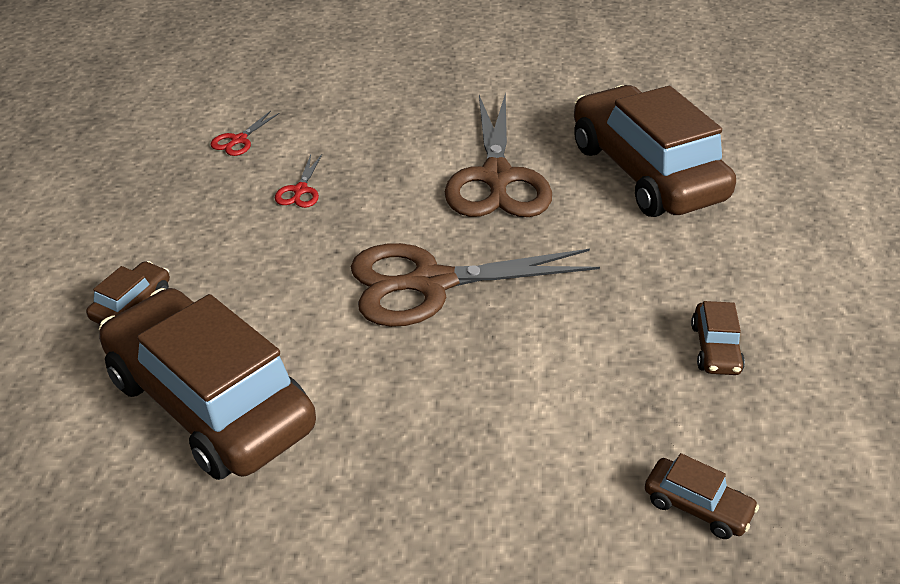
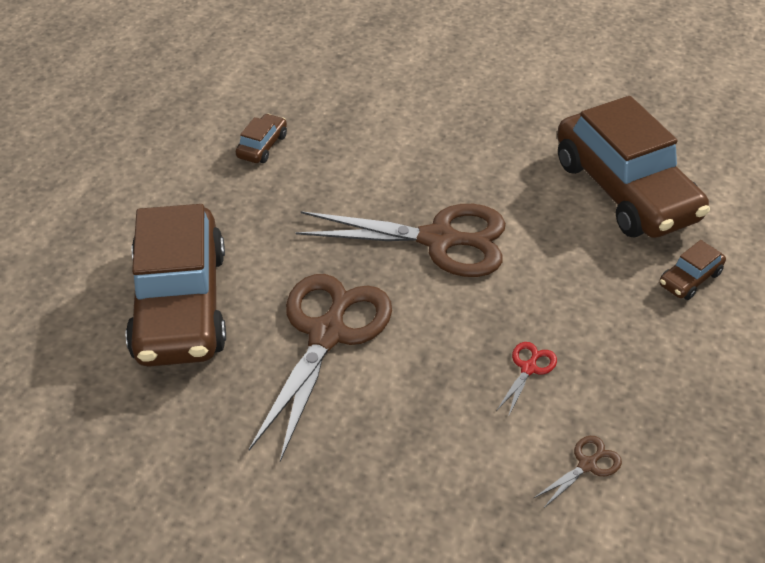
camera: 160 degrees left, 5 degrees up
(239, 140) = (587, 465): red scissors -> brown scissors
(697, 506) = (346, 76): brown car -> none

